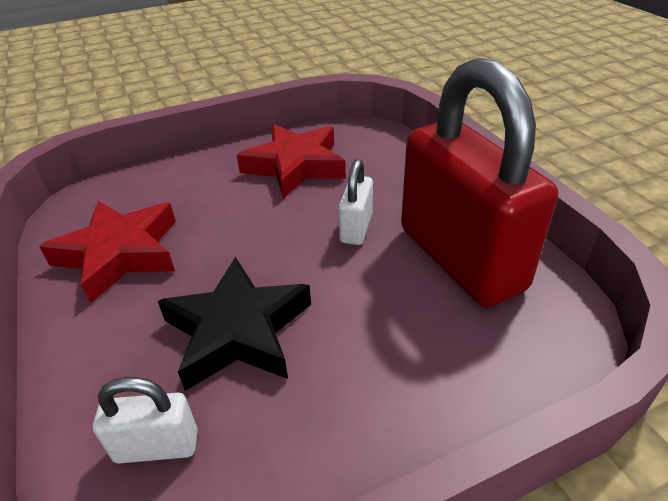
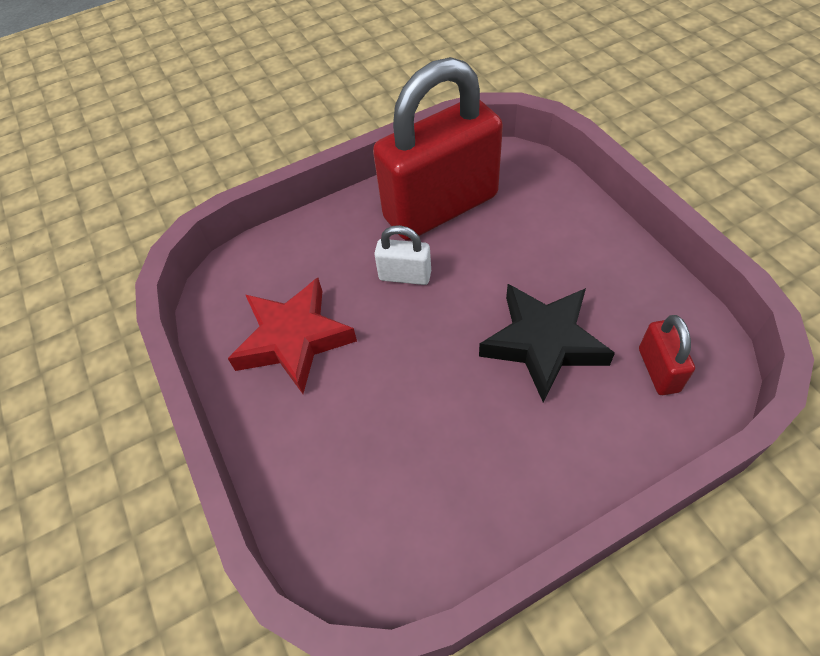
camera: 90 degrees left, 15 degrees up
(120, 254) = (457, 479): red star -> none
(157, 446) = (658, 370): white padlock -> red padlock

